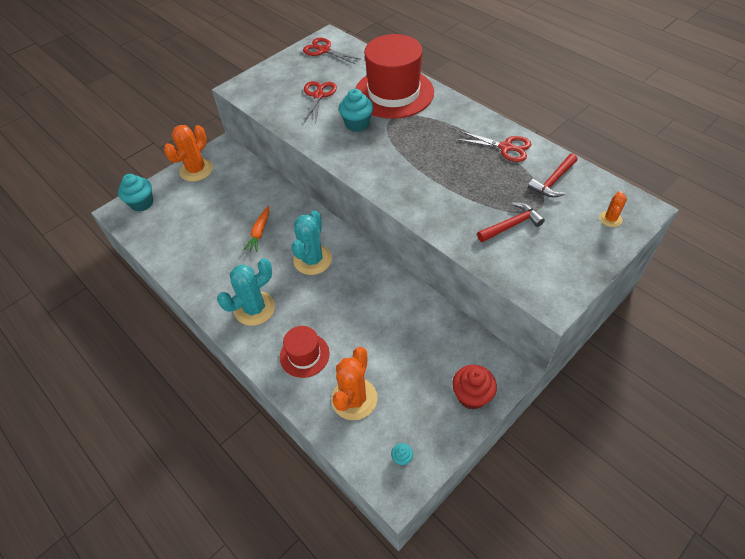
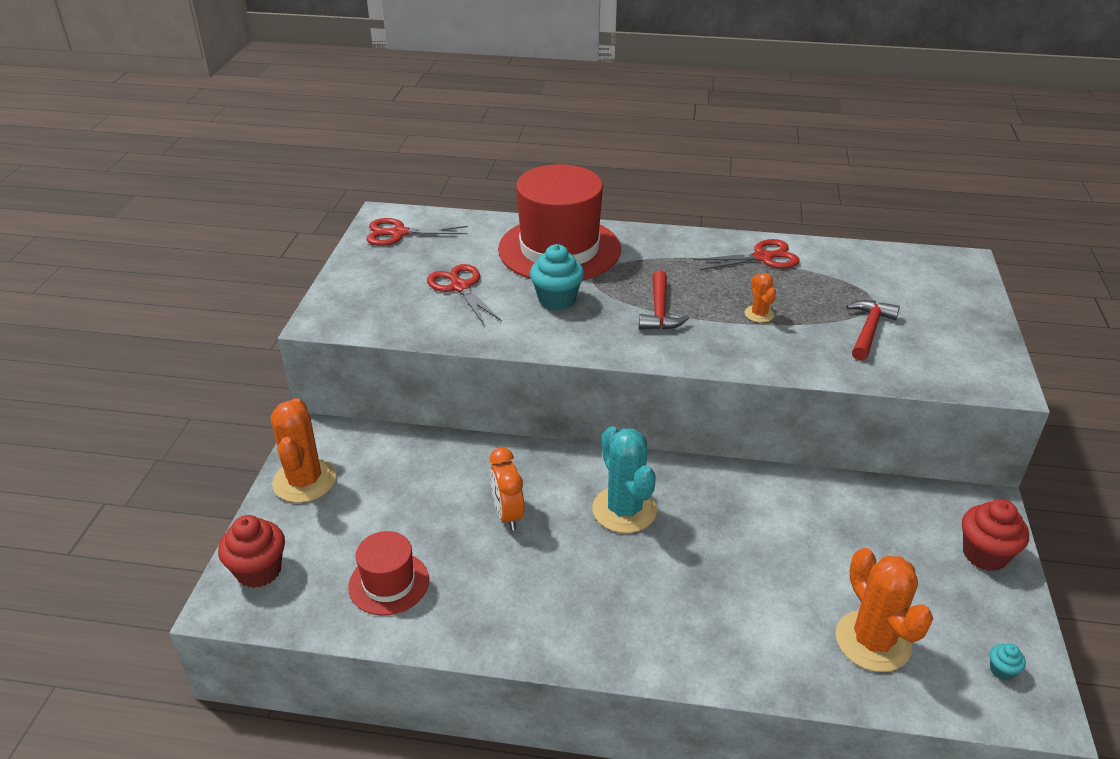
camera: 40 degrees left, 15 degrees down
(142, 203) = (259, 571): turquoise cupcake -> red cupcake
(254, 308) = (617, 613): turquoise cactus -> none
(259, 232) = (507, 514): orange carrot -> orange clock
(304, 355) = (753, 629): red hat -> red hat (389, 583)
(553, 181) = (852, 271): red hammer -> red hammer (659, 311)
(610, 219) = (949, 283): orange cactus -> orange cactus (759, 314)

